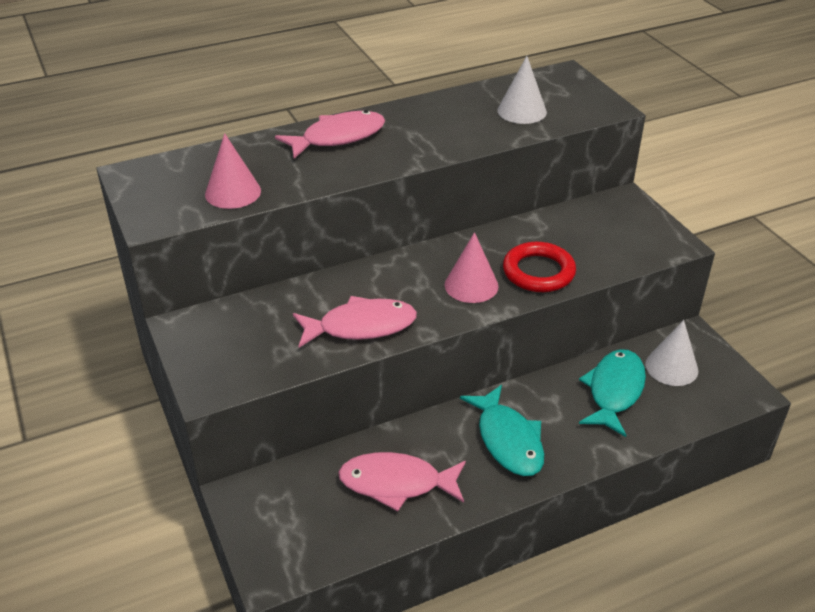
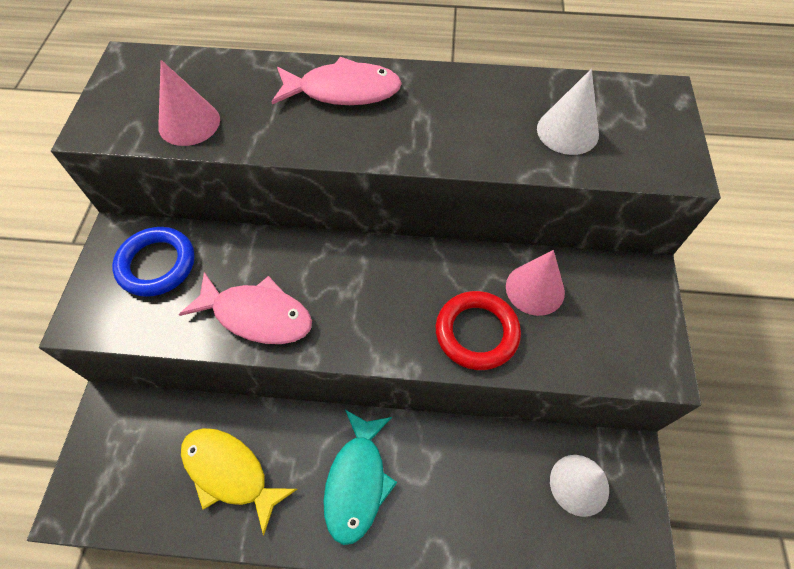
camera: 30 degrees right, 20 degrees up
(240, 330) = (157, 264): none -> blue ring
(396, 483) = (230, 472): pink fish -> yellow fish
(471, 285) = (396, 316): pink cone -> pink cone (535, 289)
(614, 391) = (498, 481): turquoise fish -> none

